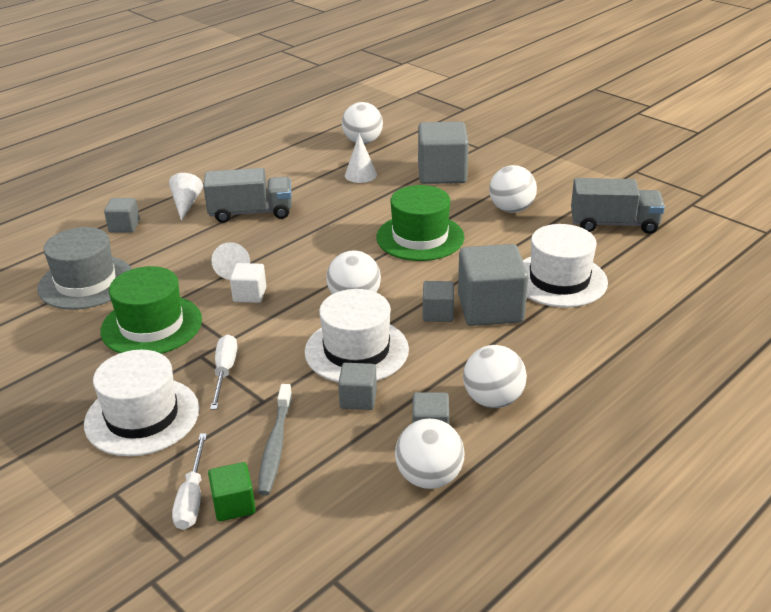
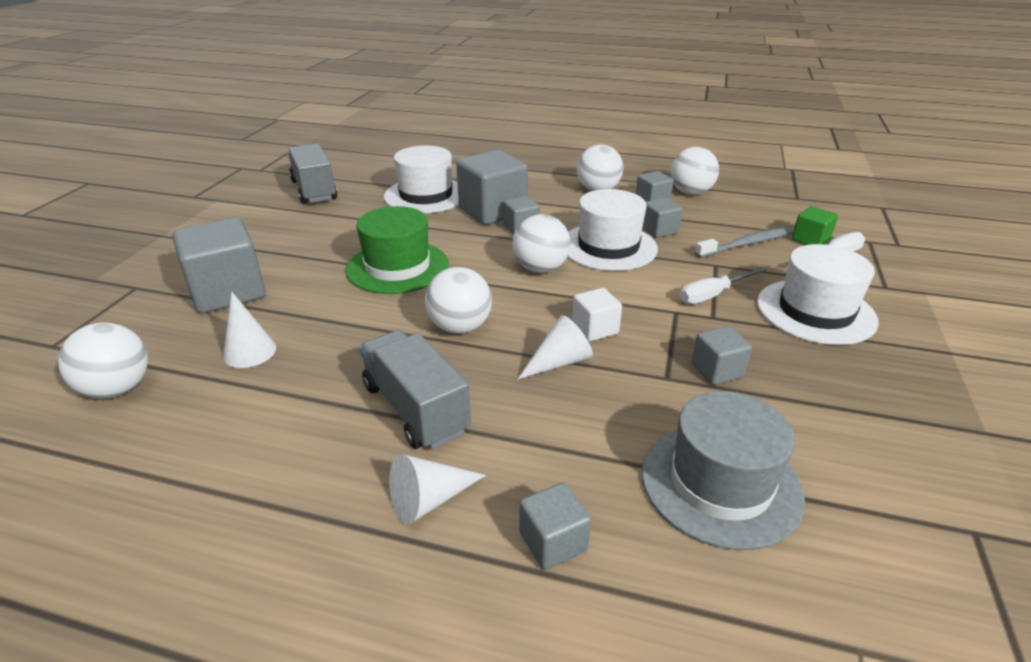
camera: 120 degrees left, 0 degrees up
(151, 325) = (717, 370): green hat -> grey cube
(511, 209) = (307, 235): white ball -> white ball (460, 327)

